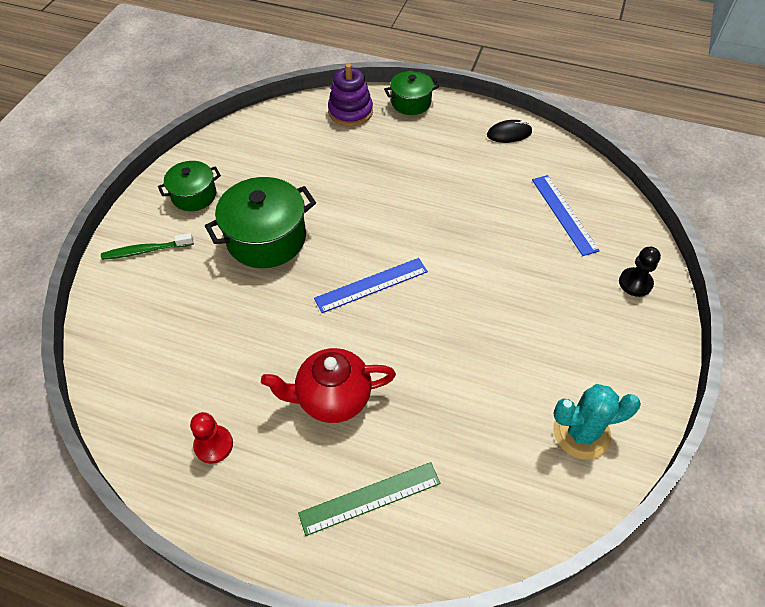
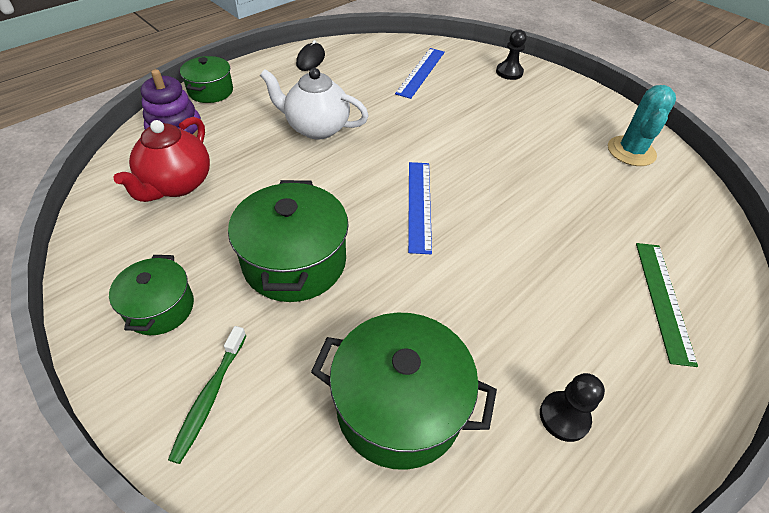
camera: 65 degrees left, 5 degrees down
(180, 344) = (399, 406): none -> green pot
(213, 445) = (564, 417): red pawn -> black pawn
(332, 398) = (541, 285): red teapot -> red teapot (177, 185)
(416, 182) = (316, 128): none -> white teapot
(564, 214) = (421, 72): blue ruler -> blue ruler turned 75 degrees counterclockwise

